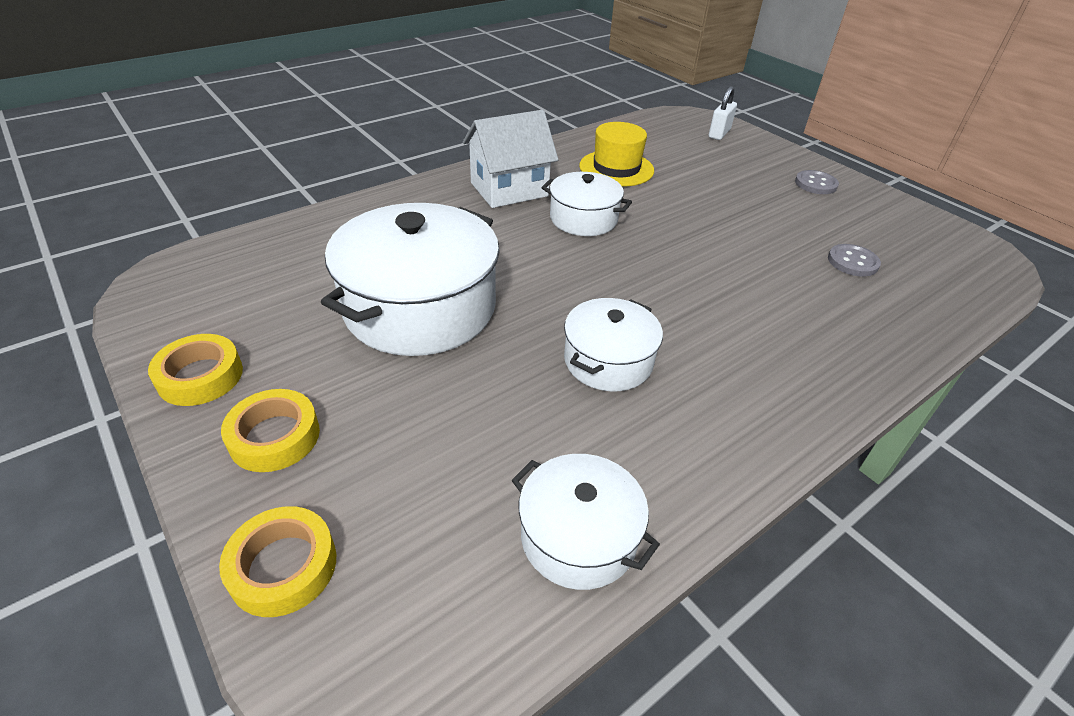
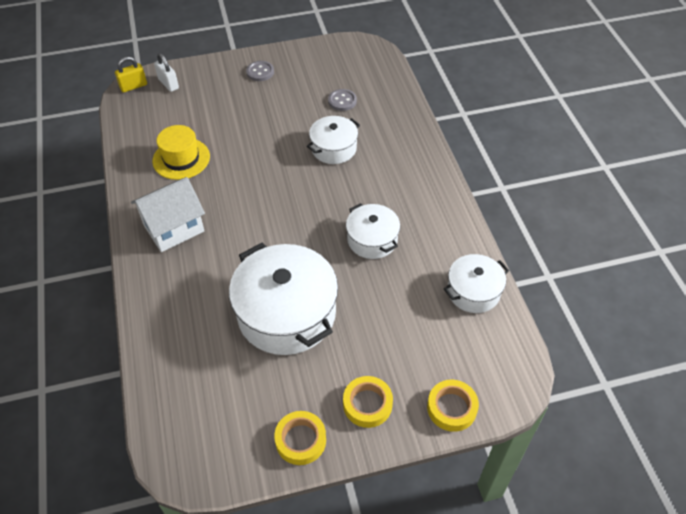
camera: 65 degrees left, 10 degrees up
(509, 189) = (174, 228): white house -> white house turned 60 degrees clockwise
(583, 219) = (234, 200): white pot -> white pot (334, 148)
(691, 117) = (133, 86): none -> yellow padlock

